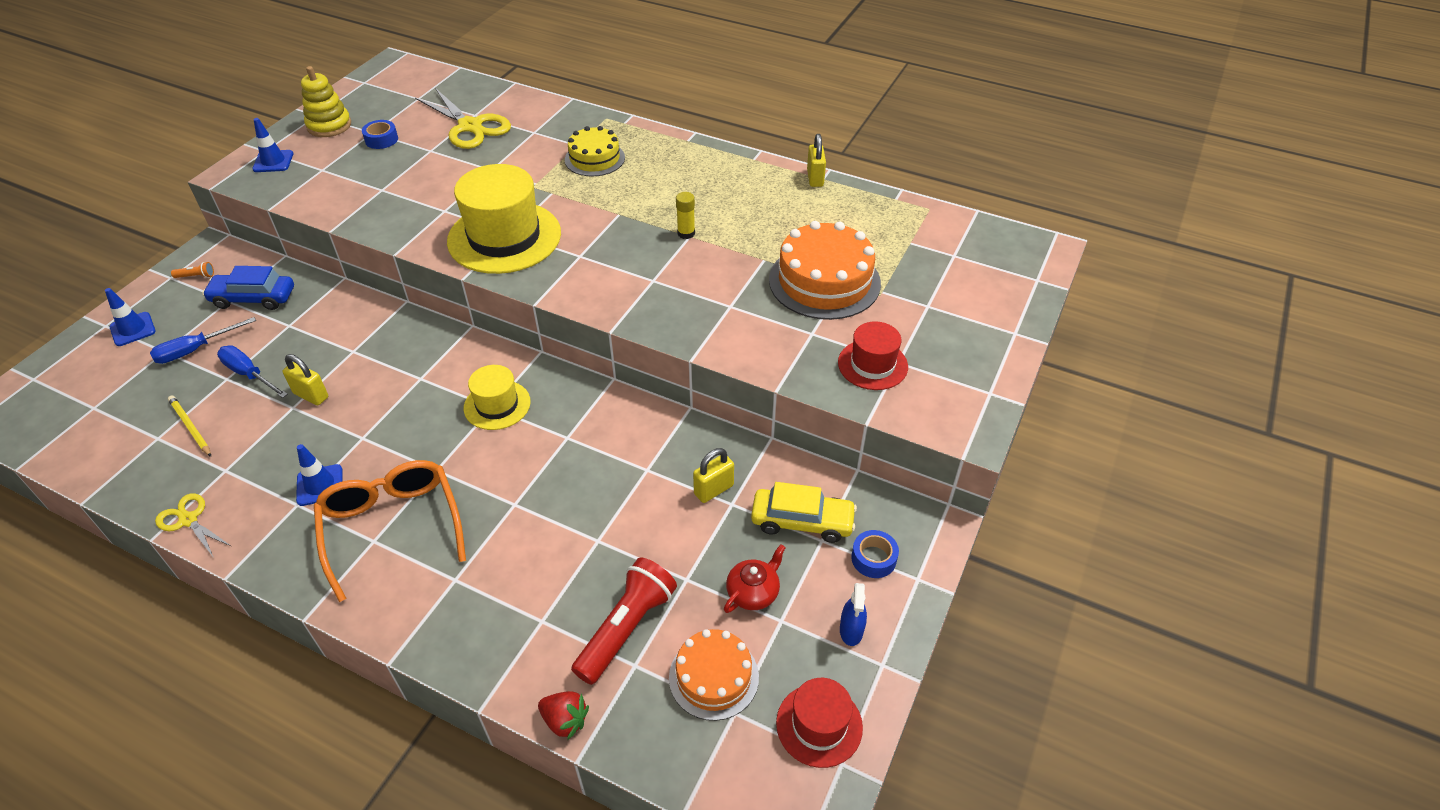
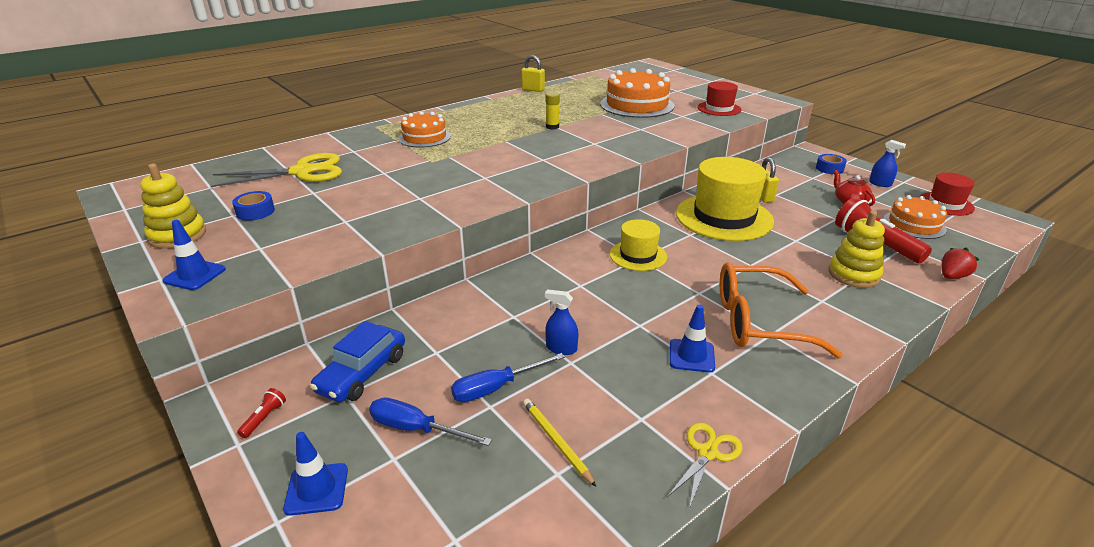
camera: 65 degrees left, 15 degrees down
(188, 520) = (707, 453): yellow scissors -> yellow scissors turned 150 degrees clockwise
(190, 427) = (556, 442): yellow pencil -> yellow pencil turned 75 degrees clockwise
(195, 350) = (416, 429): blue screwdriver -> blue screwdriver turned 120 degrees clockwise
(196, 276) = (264, 418): orange flashlight -> red flashlight
(311, 395) = (561, 348): yellow padlock -> blue spray bottle
(504, 237) = (489, 180): yellow hat -> yellow hat (724, 217)
(528, 607) = (853, 274): none -> yellow stacking toy
(594, 158) = (424, 137): yellow cake -> orange cake
(802, 521) = (797, 179): yellow car -> none

